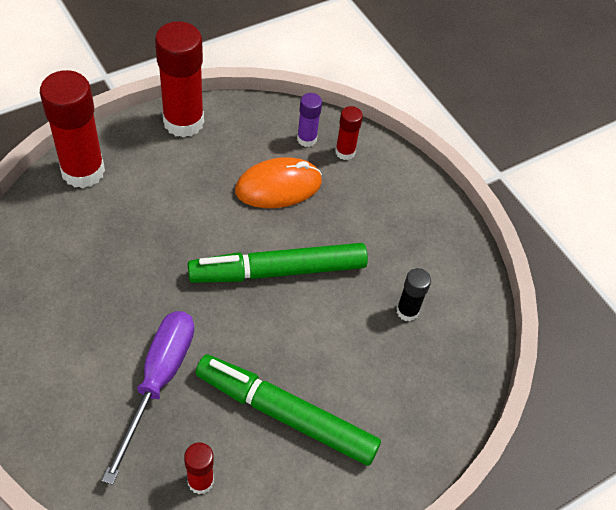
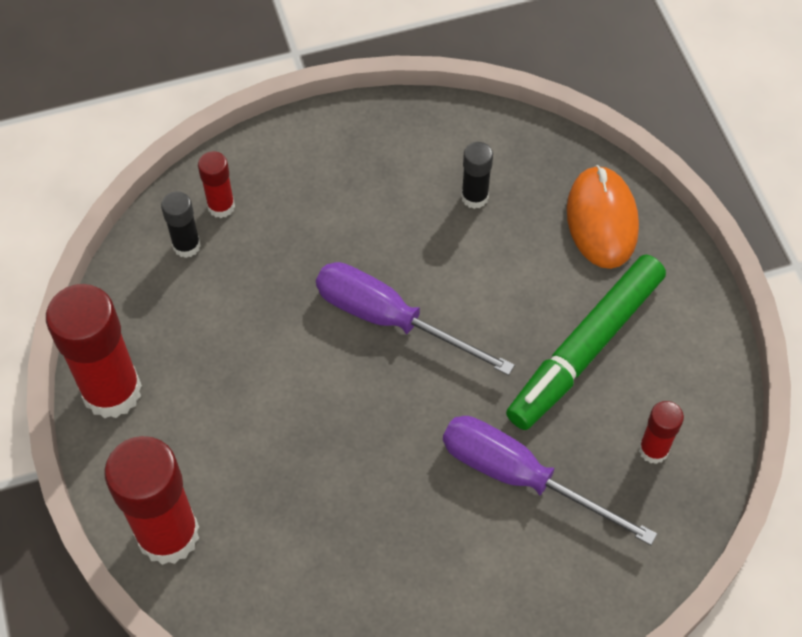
camera: 70 degrees left, 5 degrees up
(278, 186) = (258, 294): orange mouse -> orange mouse (602, 220)
(278, 271) = (390, 320): green marker -> purple screwdriver
(306, 139) = (186, 246): purple glue stick -> black glue stick

